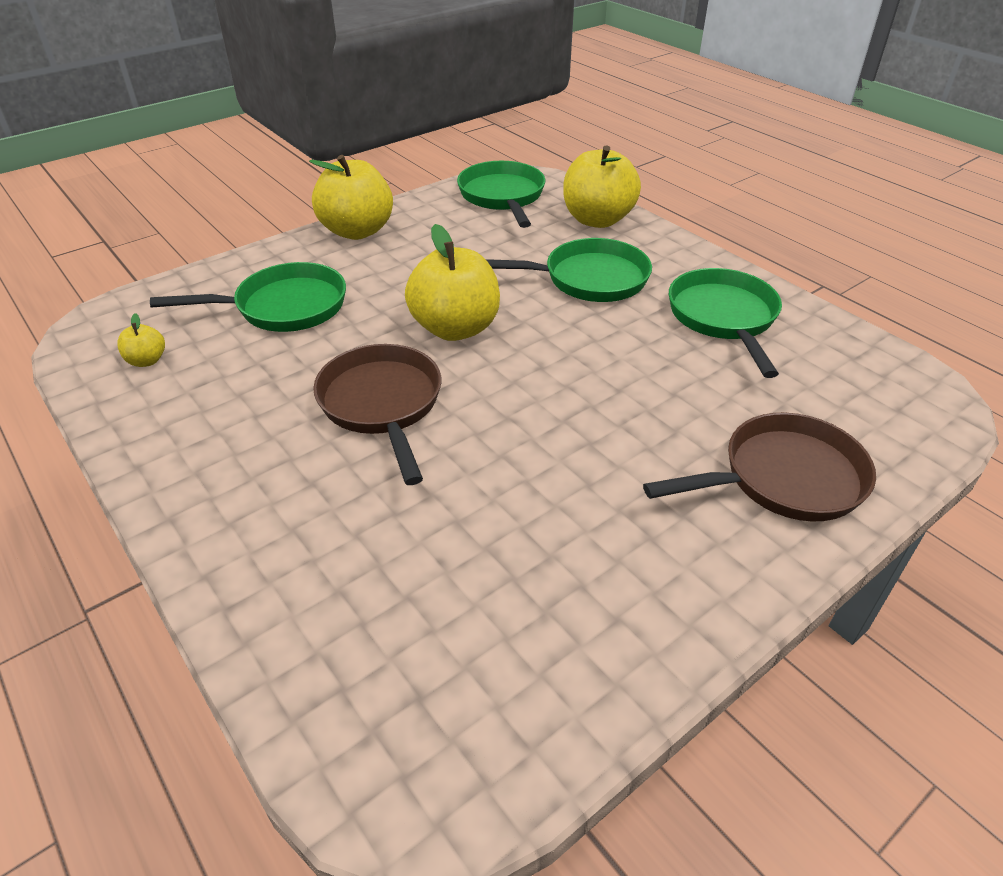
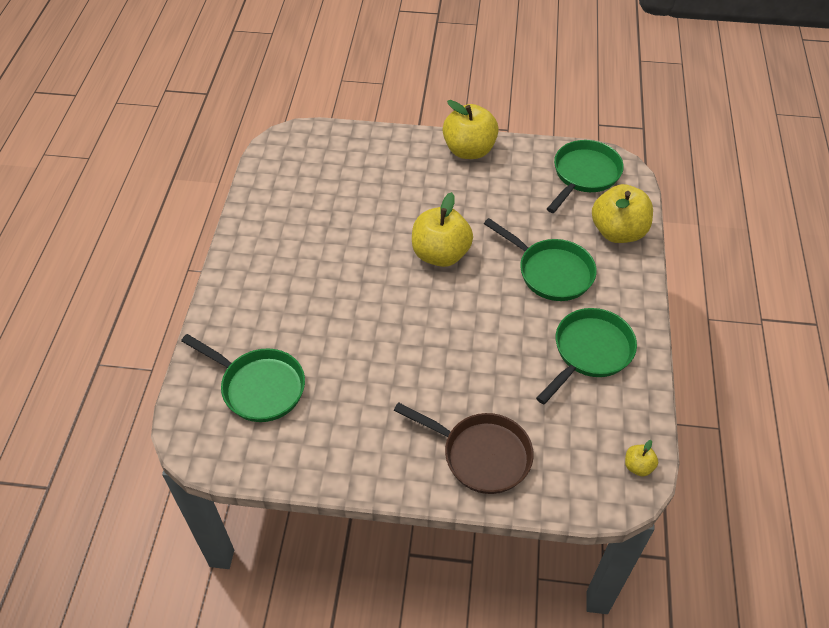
camera: 45 degrees right, 10 degrees up
(147, 361) = (290, 176): yellow apple -> yellow apple (638, 466)
(283, 307) = (377, 182): green pan -> green pan (258, 387)
(382, 405) = (357, 275): brown pan -> none

